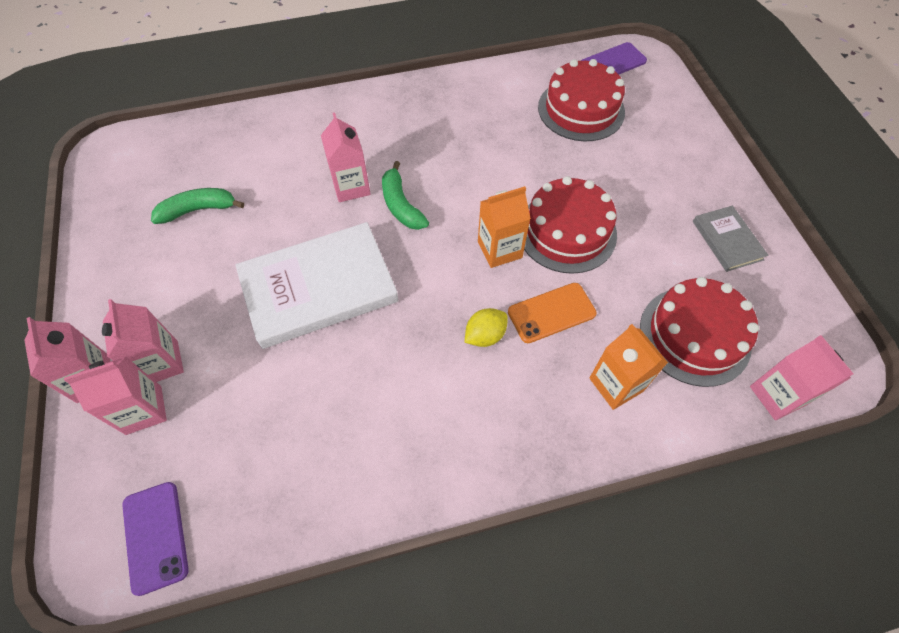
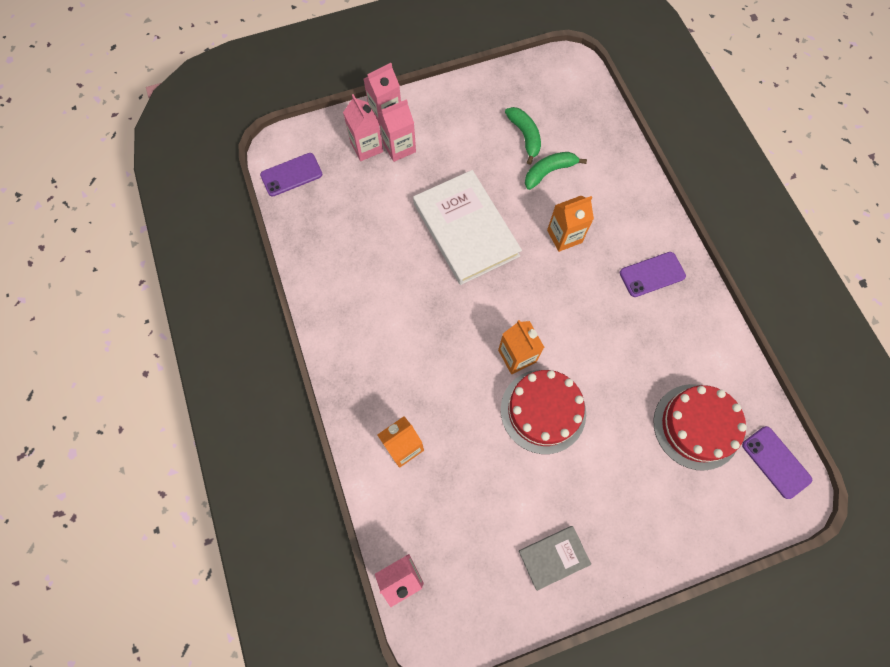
camera: 85 degrees right, 10 degrees up
(351, 187) = (564, 236): pink carton -> orange carton
(401, 205) = (551, 276): green banana -> green banana (549, 172)
(413, 118) = (652, 274): none -> purple phone
(485, 335) = (436, 349): yellow lemon -> none
(551, 312) = (461, 398): orange phone -> none
(694, 335) = (451, 514): red cake -> none

